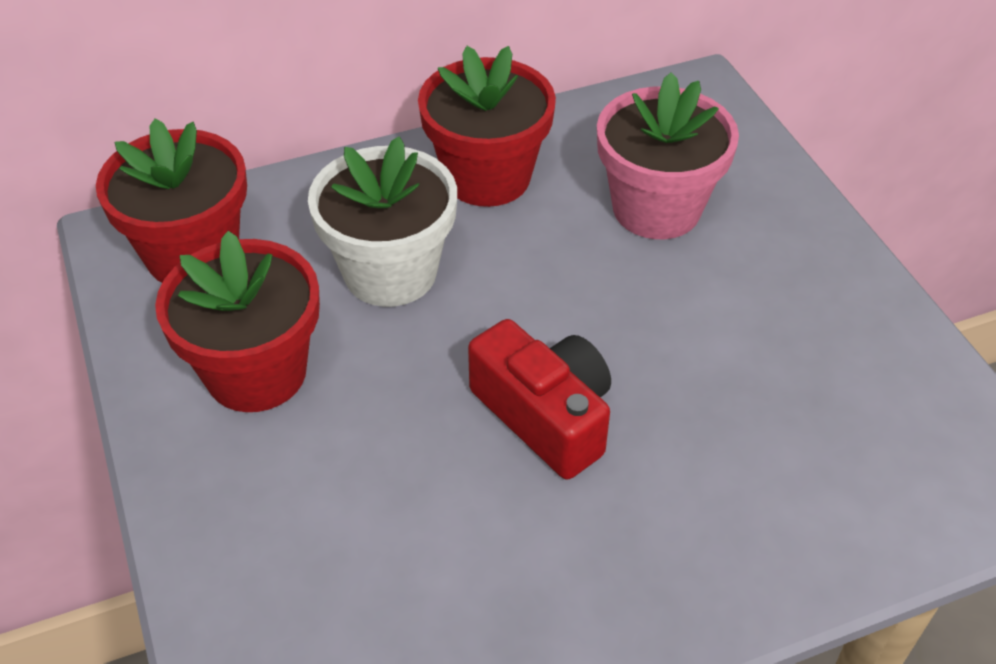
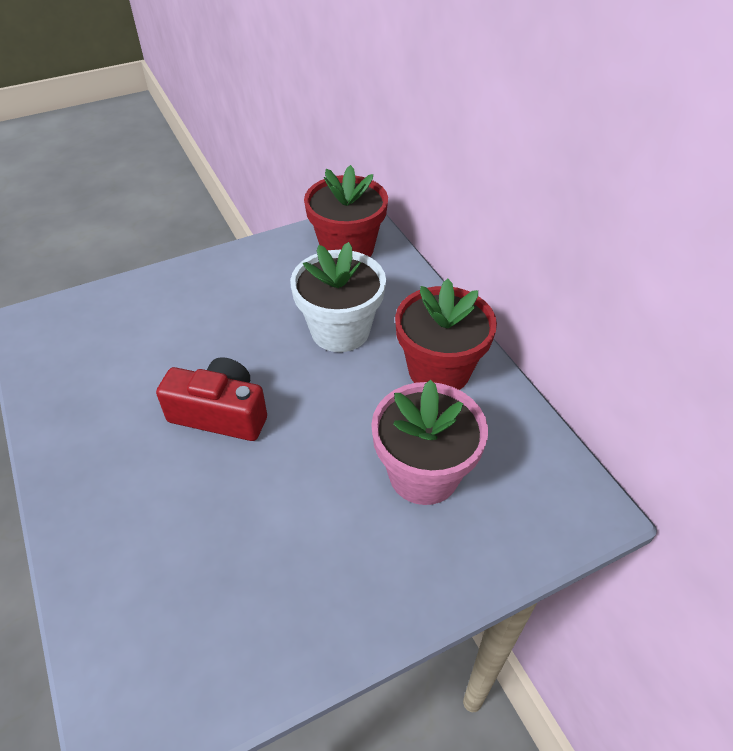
camera: 85 degrees right, 0 degrees up
(256, 372) = (259, 286): red flower pot -> none
(545, 416) = (220, 413): red camera -> red camera turned 120 degrees counterclockwise

